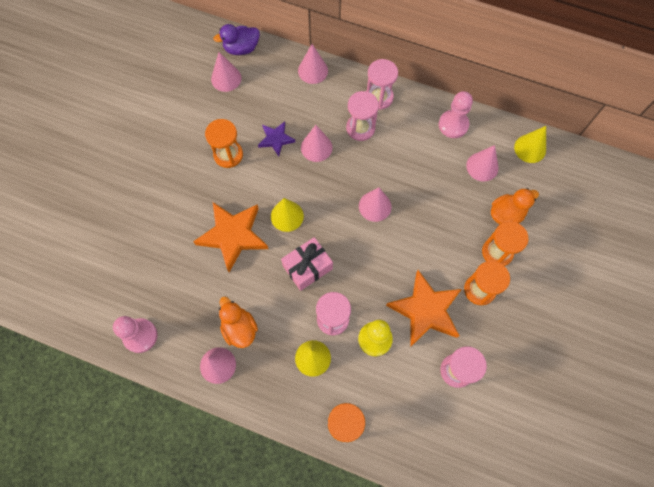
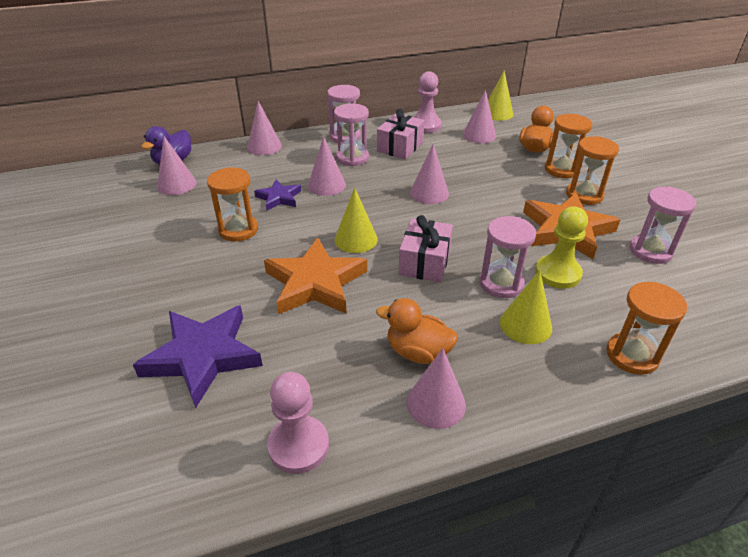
camera: 40 degrees left, 30 degrees down
(140, 246) = (203, 356): none -> purple star
(406, 139) = (400, 147): none -> pink gift

